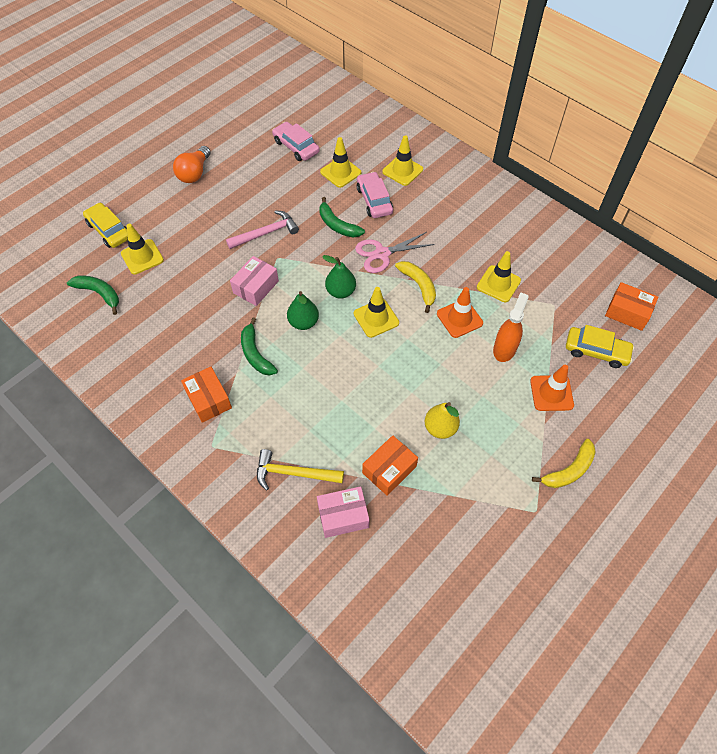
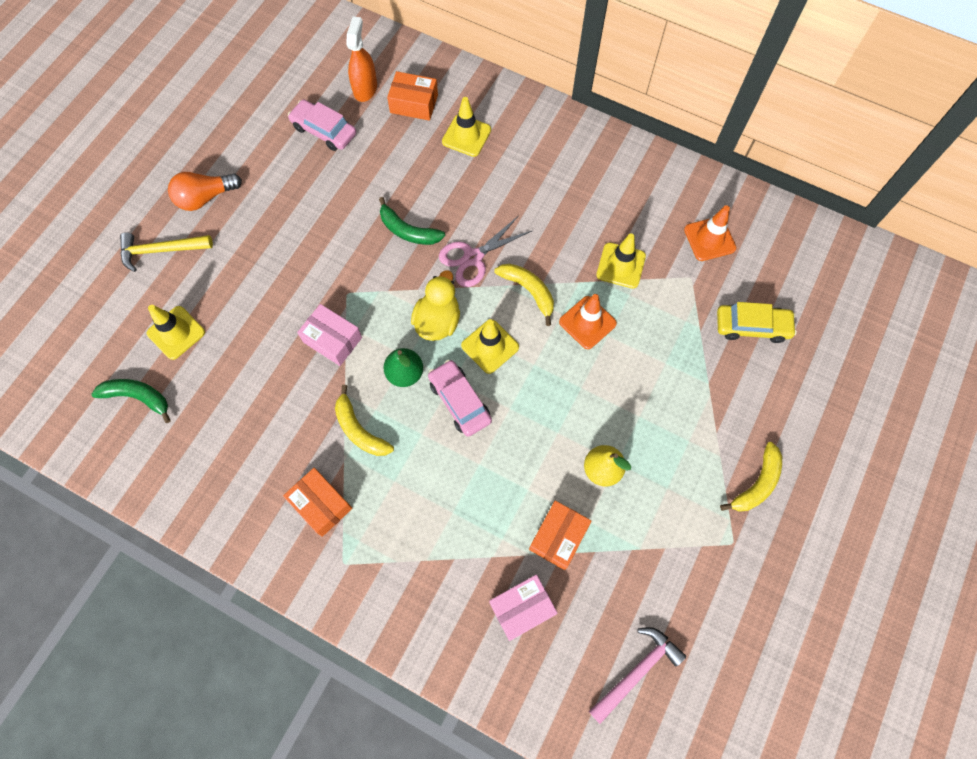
camera: 15 degrees left, 10 degrees up
(109, 230) = (121, 305): yellow car -> none
(194, 173) = (205, 198): orange light bulb -> orange light bulb turned 60 degrees clockwise
(255, 354) = (359, 430): green banana -> yellow banana
(256, 287) = (332, 340): pink box -> pink box turned 75 degrees counterclockwise
(266, 233) = (323, 262): pink hammer -> pink hammer (637, 671)
(293, 473) = (450, 571): yellow hammer -> yellow hammer (161, 250)
(340, 172) = (390, 155): yellow traffic cone -> none
(340, 291) = (437, 321): green pear -> yellow duck
(374, 200) = (443, 186): pink car -> pink car (460, 401)
(504, 349) = (649, 349): orange spray bottle -> orange spray bottle (365, 88)
(551, 393) = (715, 392): orange traffic cone -> orange traffic cone (709, 239)
(627, 312) = (775, 267): orange box -> orange box (414, 104)

